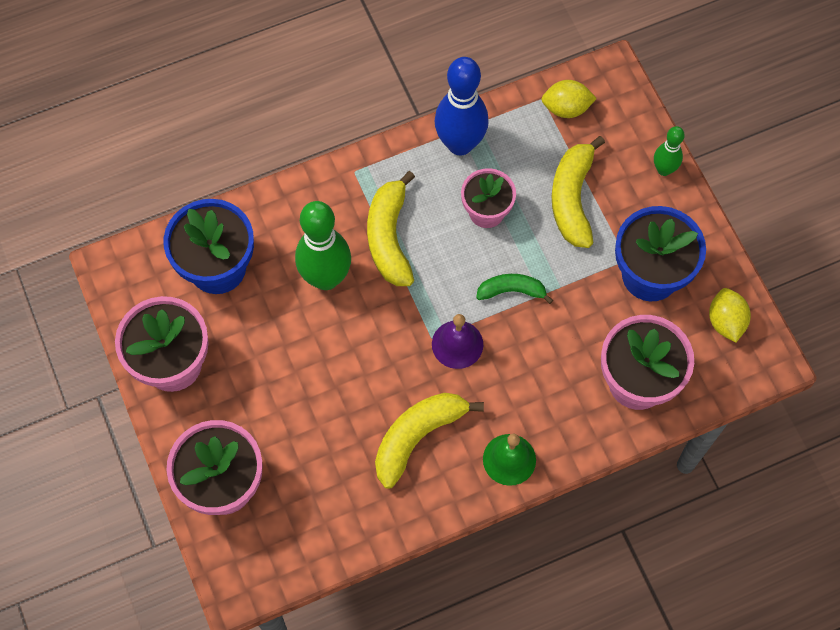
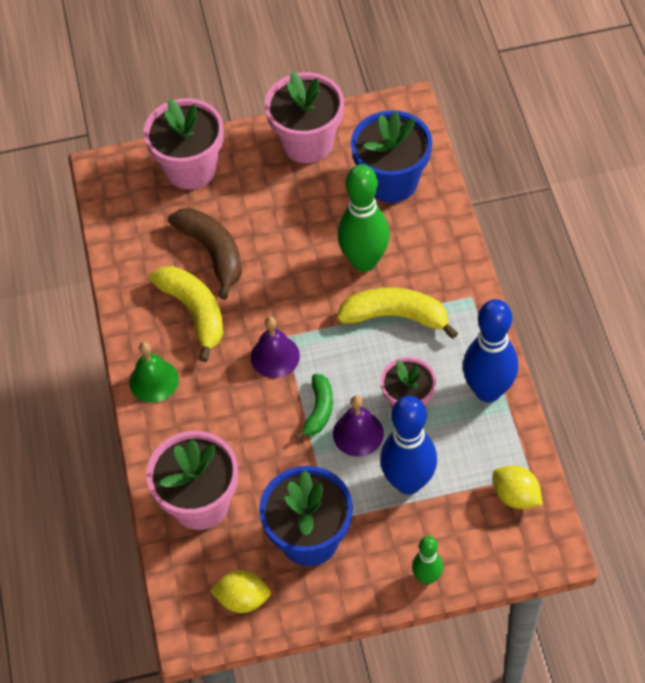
camera: 105 degrees right, 10 degrees down
(337, 435) = (212, 252): none -> brown banana
(530, 251) = (358, 433): none -> purple bell
(566, 108) = (516, 496): yellow lemon -> yellow lemon turned 60 degrees counterclockwise
(572, 199) = (408, 482): yellow banana -> blue bowling pin

